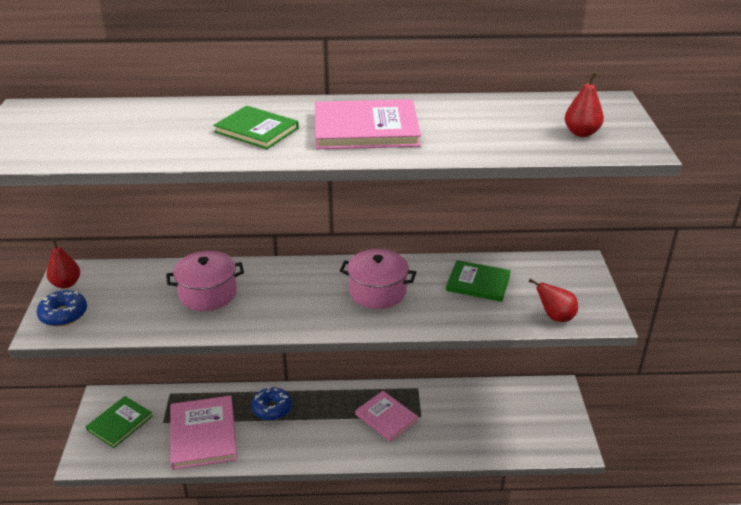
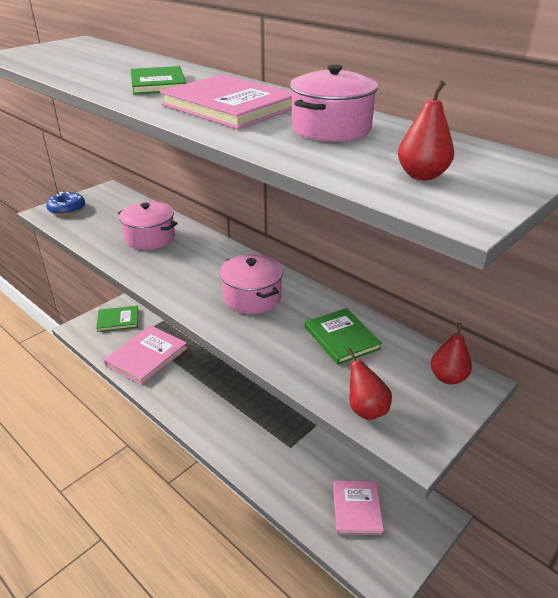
camera: 45 degrees right, 0 degrees up
(66, 284) = (96, 194): red pear -> red pear (448, 377)
(272, 408) = (203, 369): blue donut -> none
(386, 418) = (264, 429): pink book -> pink book (356, 509)
(470, 120) = (331, 128): none -> pink pot

